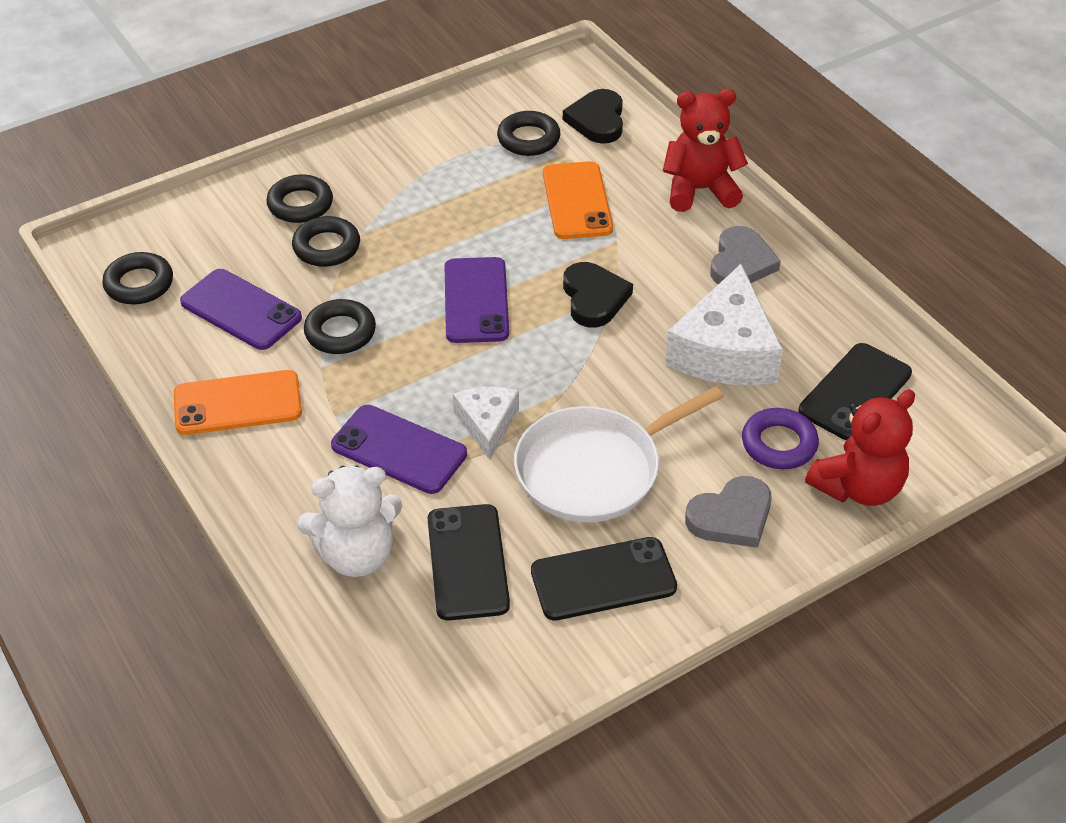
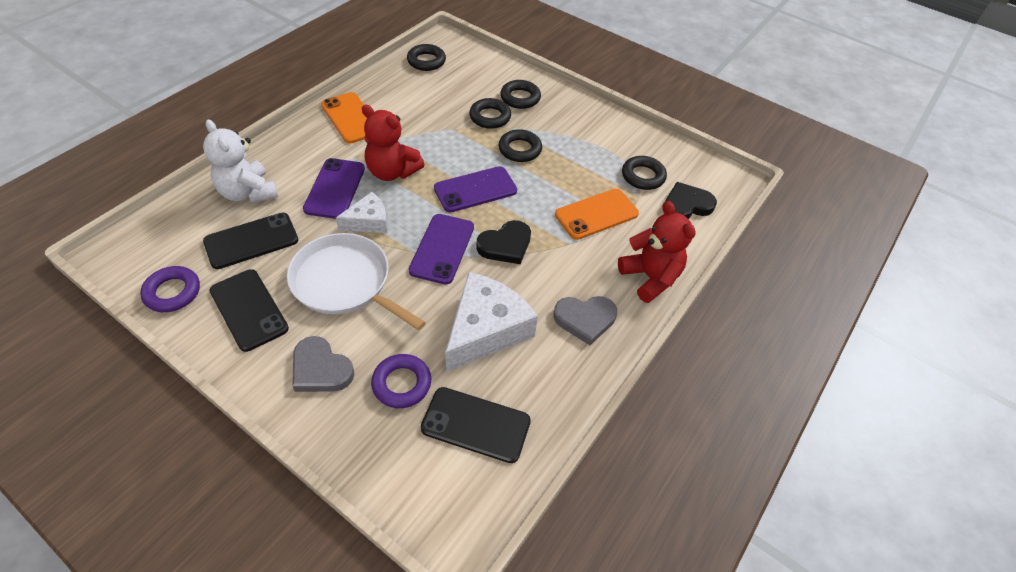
camera: 65 degrees right, 5 degrees up
(241, 310) = (423, 100): purple phone -> purple phone (442, 249)
(340, 332) = (422, 141): black ring -> black ring (520, 149)
(535, 665) = (172, 292): none -> purple ring
(725, 351) = (486, 330): white cheese -> white cheese turned 135 degrees clockwise
(858, 487) = (372, 447): red teddy bear -> red teddy bear (392, 172)

